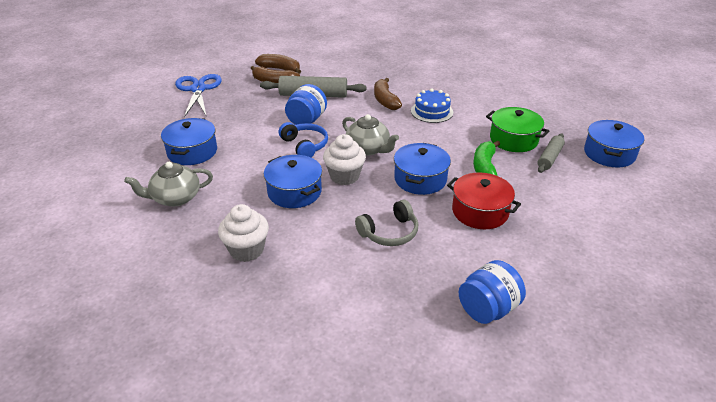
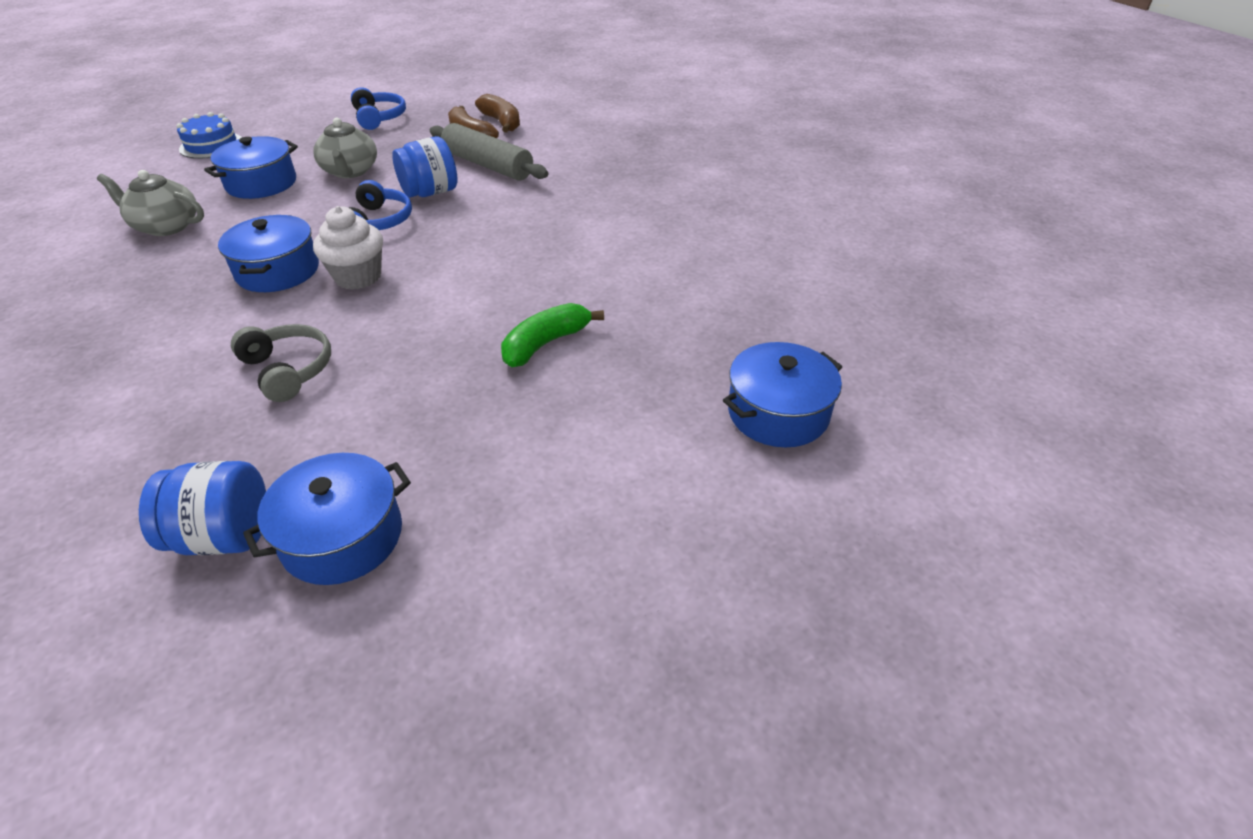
camera: 35 degrees right, 5 degrees up
(198, 89) = (379, 118): blue scissors -> blue headphones
(246, 250) = (128, 313): white cupcake -> none
(368, 149) = (440, 255): grey teapot -> grey teapot (350, 171)
(385, 100) = (563, 202): brown banana -> none
(389, 232) = (288, 370): grey headphones -> grey headphones turned 135 degrees counterclockwise
(420, 179) = (436, 321): blue pot -> blue pot (342, 536)
(432, 111) = (600, 239): blue cake -> blue cake (211, 145)
(480, 211) = (437, 400): red pot -> none
(513, 139) = (654, 323): green pot -> none
(549, 158) = (665, 374): grey rolling pin -> none

